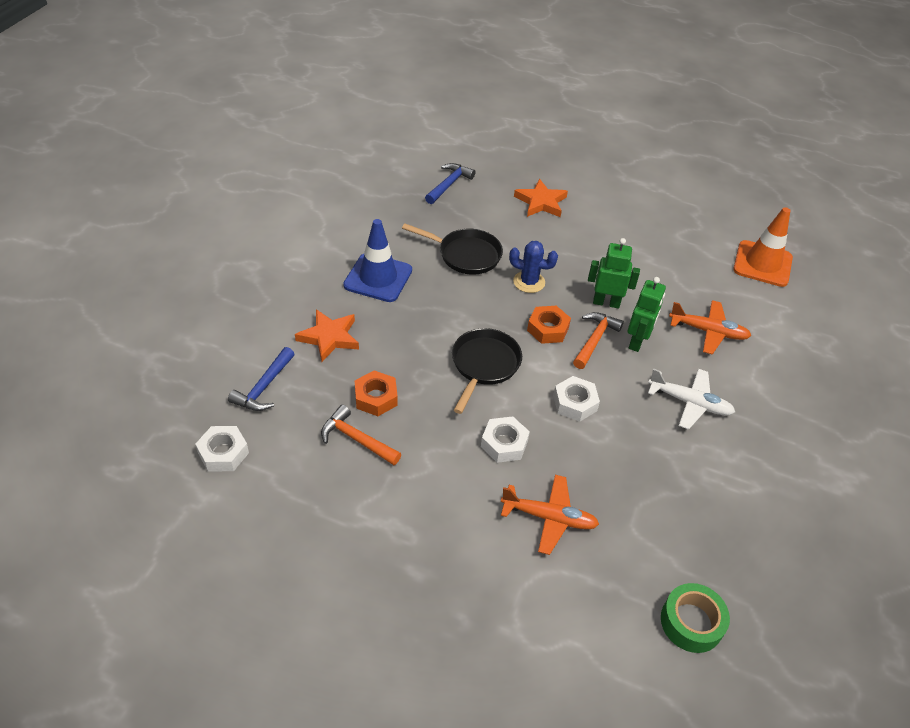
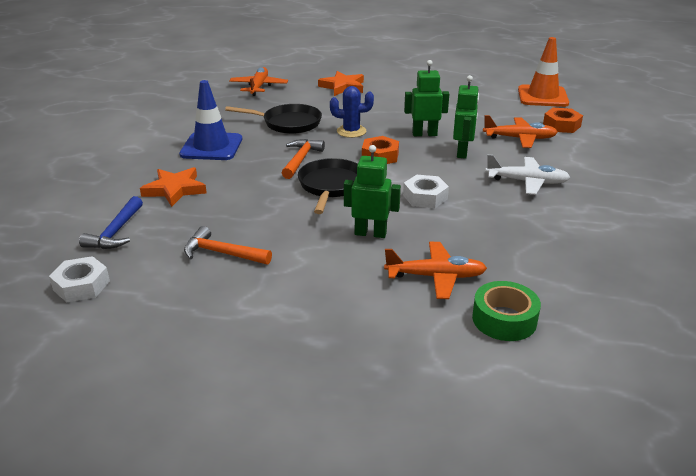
camera: 10 degrees left, 15 degrees down
(376, 397) = (233, 222): orange nut -> orange nut (561, 125)
(449, 184) = (259, 87): blue hammer -> orange plane
(504, 444) = (370, 233): white nut -> green robot
(595, 340) = (425, 157): orange hammer -> orange hammer (301, 159)
(691, 622) = (609, 327): green tape -> green tape (504, 319)

